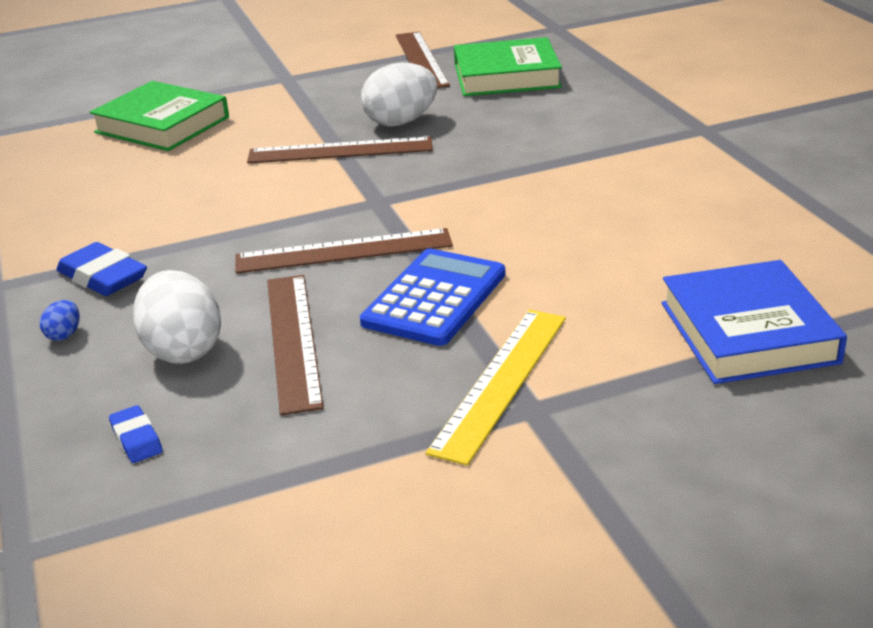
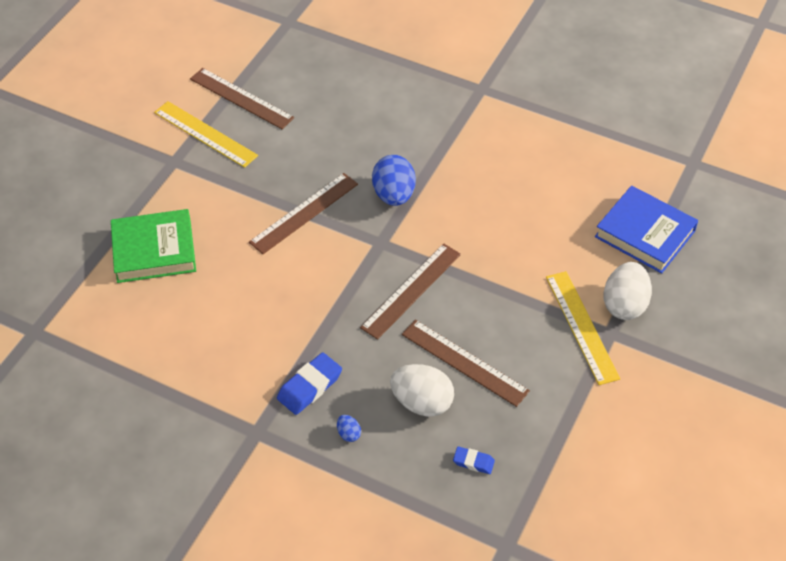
camera: 45 degrees left, 20 degrees up
(103, 277) = (309, 387): blue eraser -> blue eraser turned 45 degrees counterclockwise
(346, 71) = (205, 134): none -> yellow ruler
(401, 122) = (307, 167): white egg -> white egg (624, 304)
(435, 298) = (495, 295): blue calculator -> none
(457, 172) = (394, 195): none -> blue egg
(506, 76) = (317, 90): green book -> none

